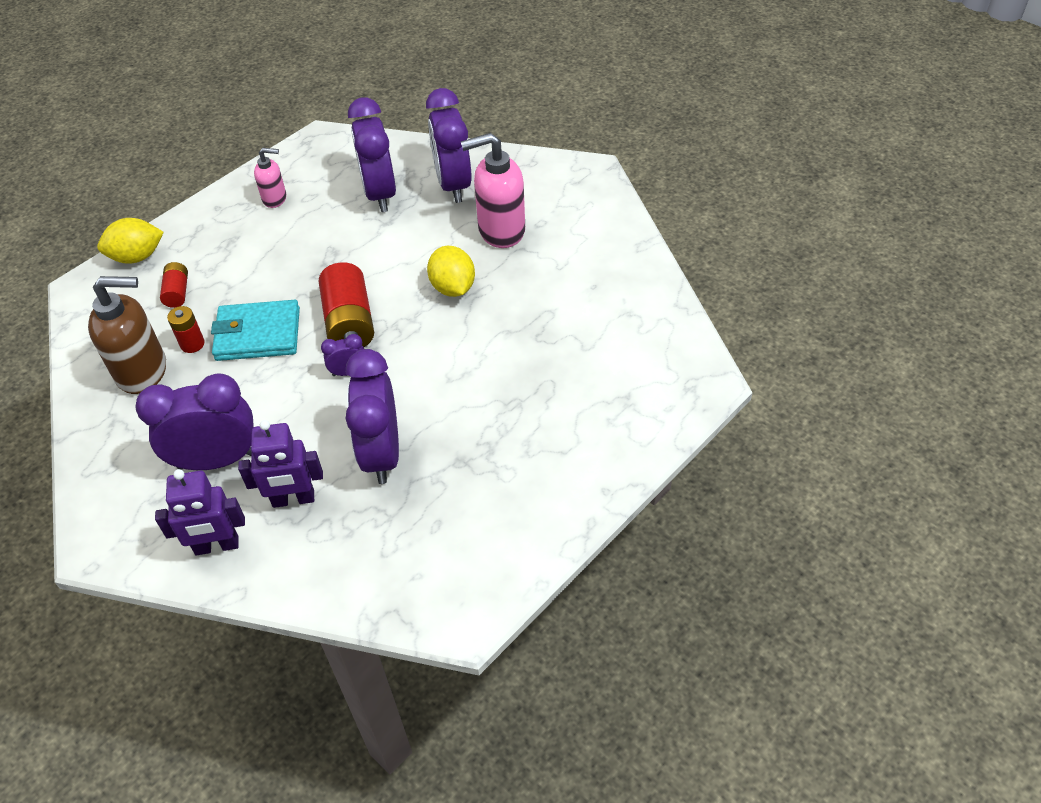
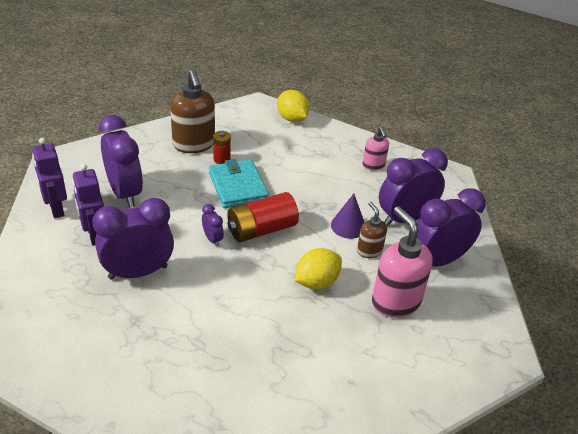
camera: 70 degrees right, 10 degrees down
(177, 292) = (266, 142): red battery -> none
(373, 243) = (348, 226): none -> purple cone
(419, 234) = (369, 251): none -> brown soap dispenser

